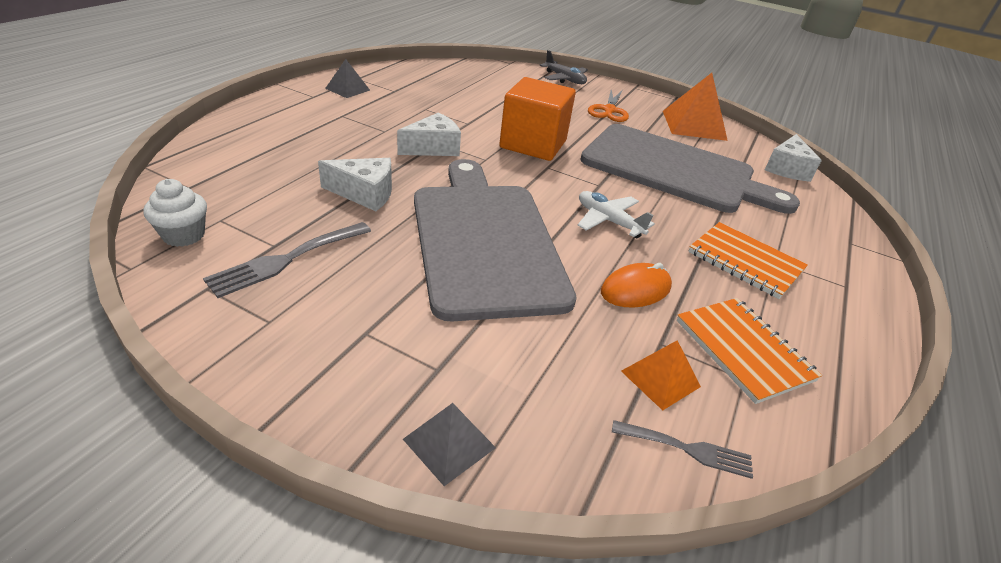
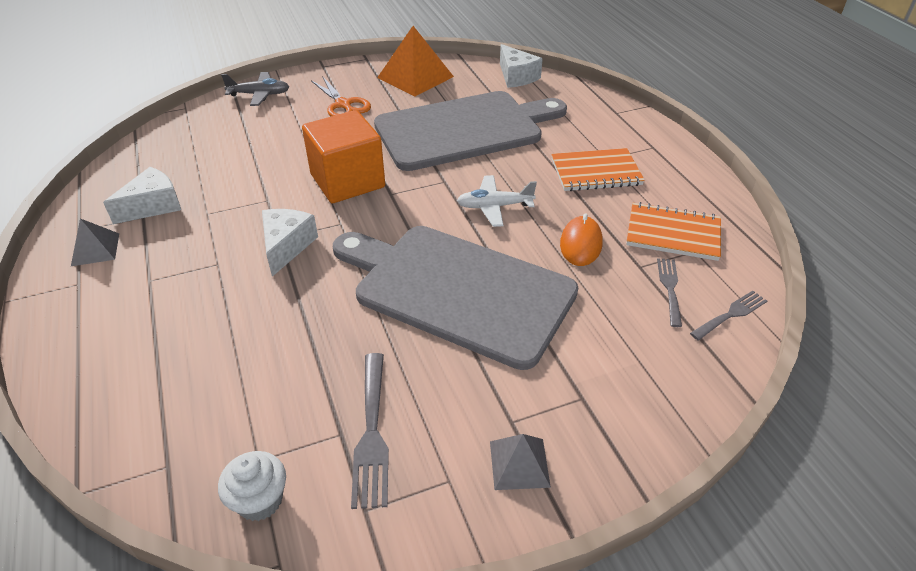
camera: 45 degrees left, 5 degrees up
(365, 194) = (317, 331): white cheese -> white cheese (153, 206)
(449, 443) = (655, 428): grey pyramid -> grey pyramid (519, 464)
(660, 378) = (669, 288): orange pyramid -> grey fork

